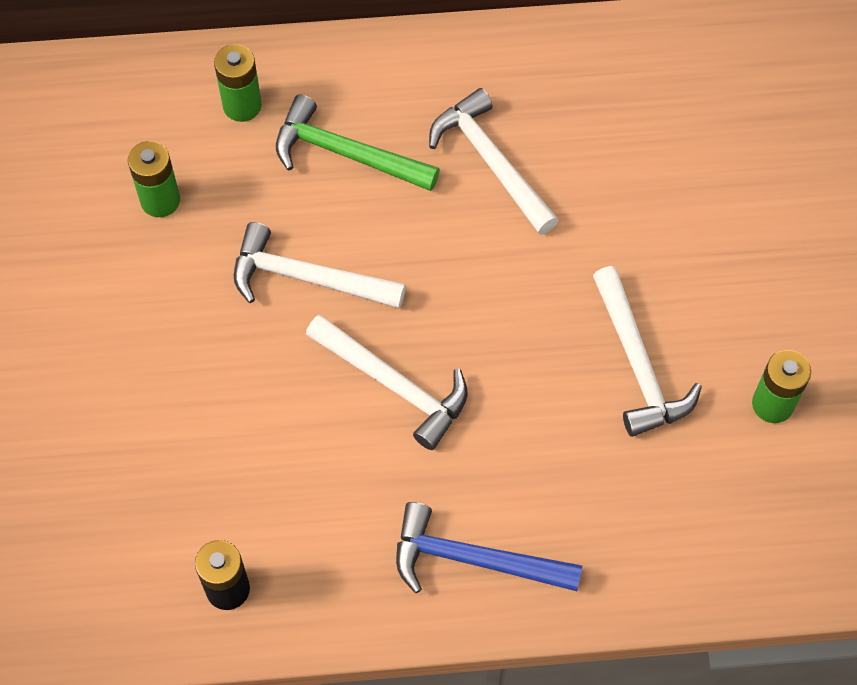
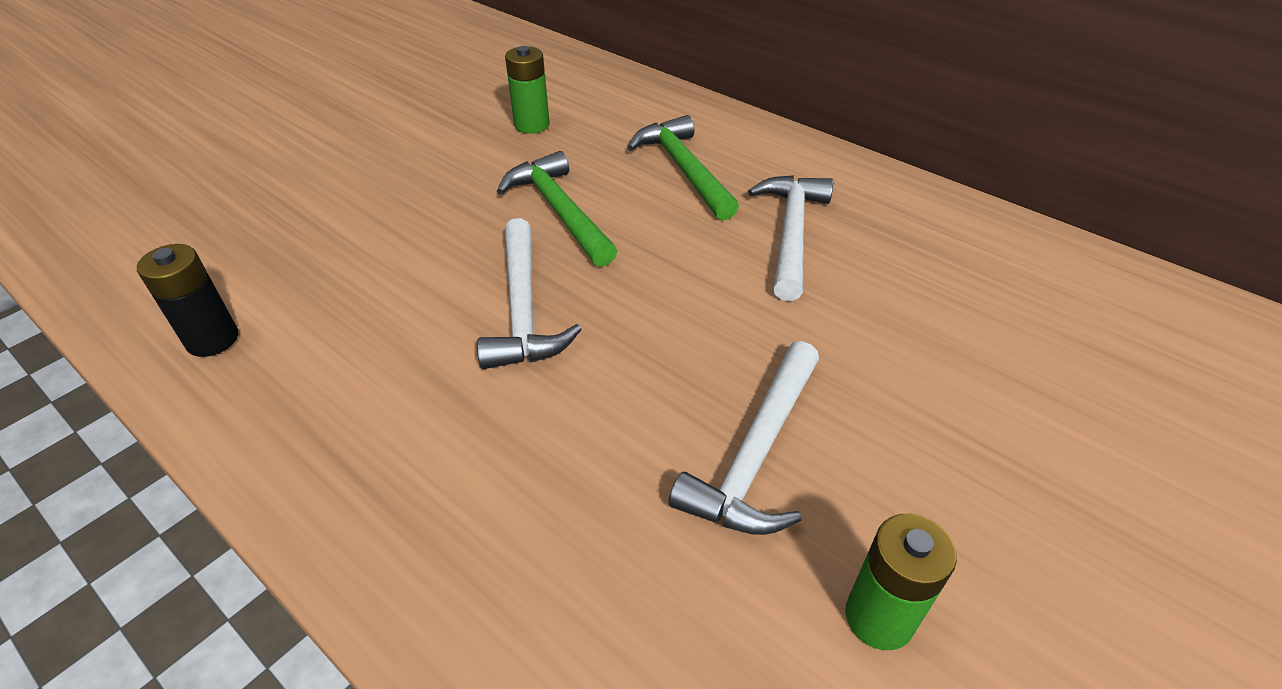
camera: 45 degrees right, 20 degrees down
(242, 105) = (648, 114): green battery -> none
(307, 277) = (559, 211): white hammer -> green hammer
(474, 559) = (391, 483): blue hammer -> none

